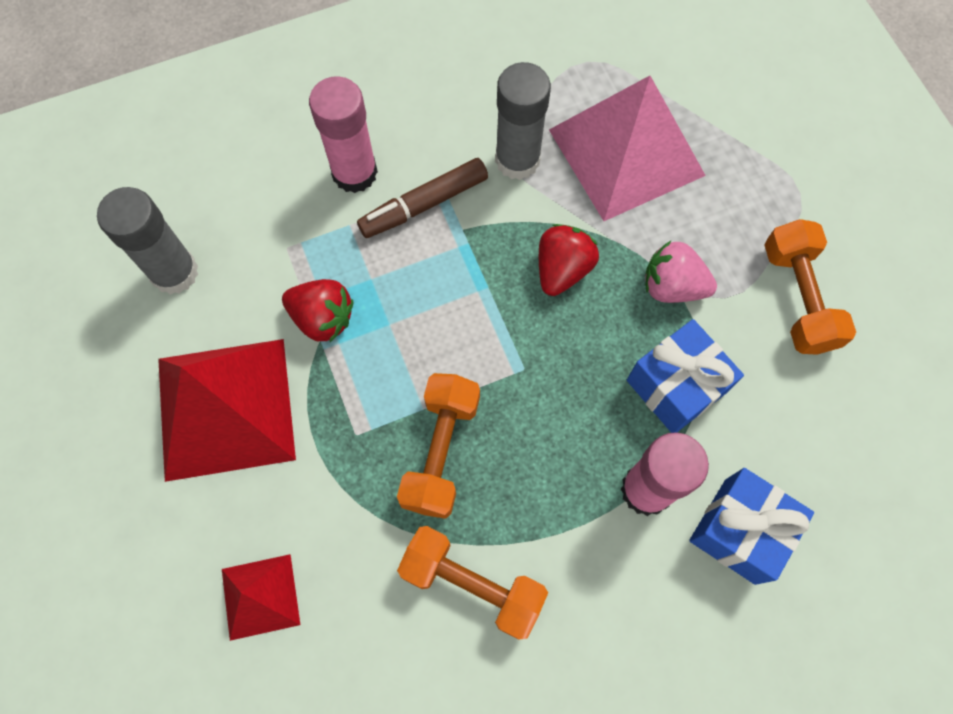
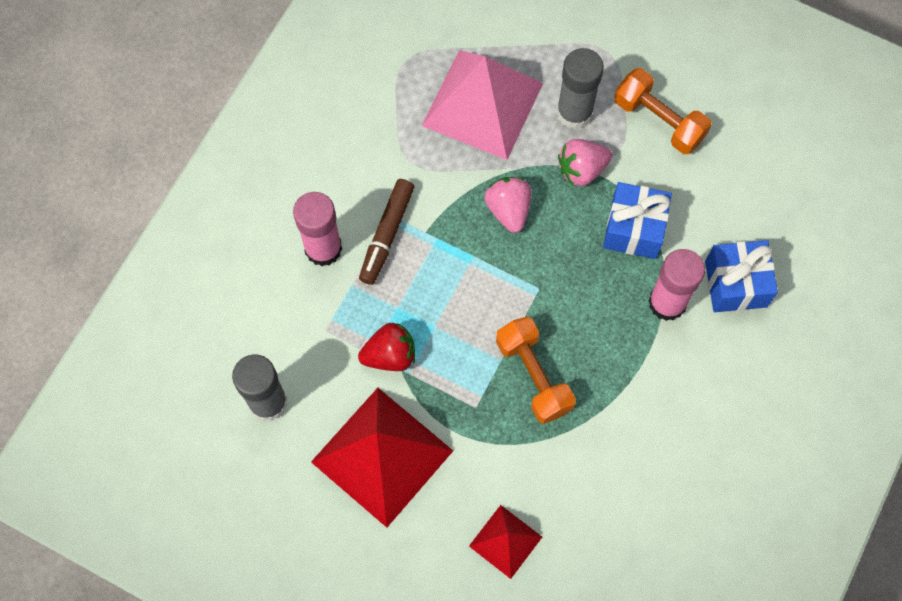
camera: 40 degrees left, 0 degrees up
(472, 584) = (617, 434): orange dumbbell -> none
(517, 160) = (419, 160): grey glue stick -> grey glue stick (574, 112)
(562, 269) = (508, 210): red strawberry -> pink strawberry

